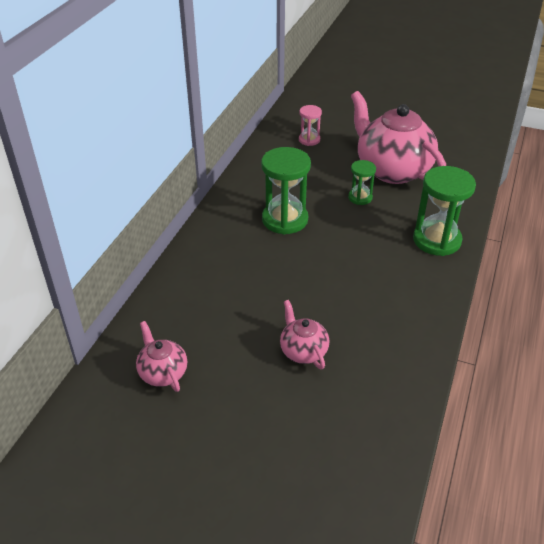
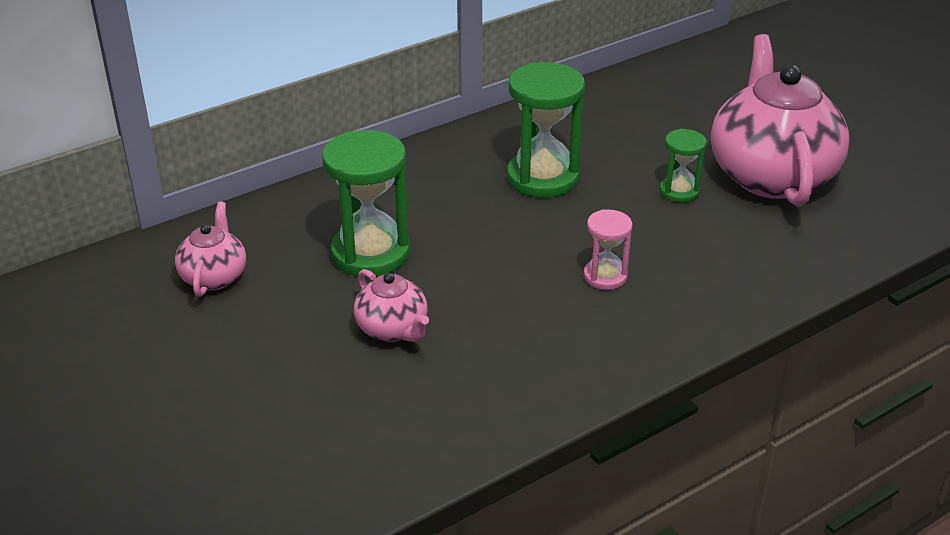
camera: 35 degrees right, 5 degrees down
(303, 351) = (393, 329): pink teapot -> pink teapot turned 135 degrees clockwise
(309, 140) = (690, 96): pink hourglass -> pink hourglass (605, 276)
(436, 240) = (730, 286): green hourglass -> green hourglass (370, 253)

